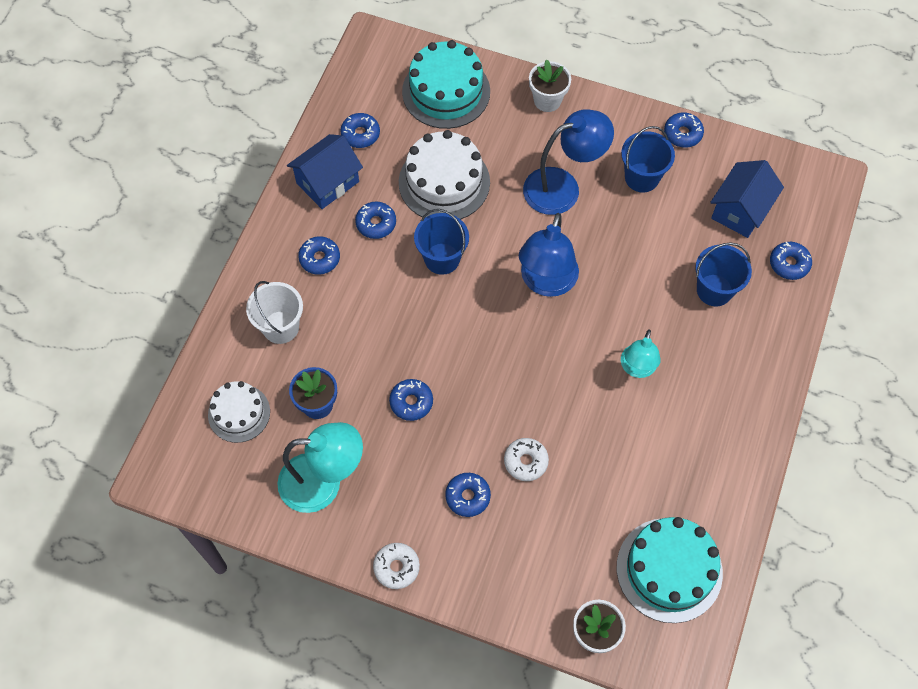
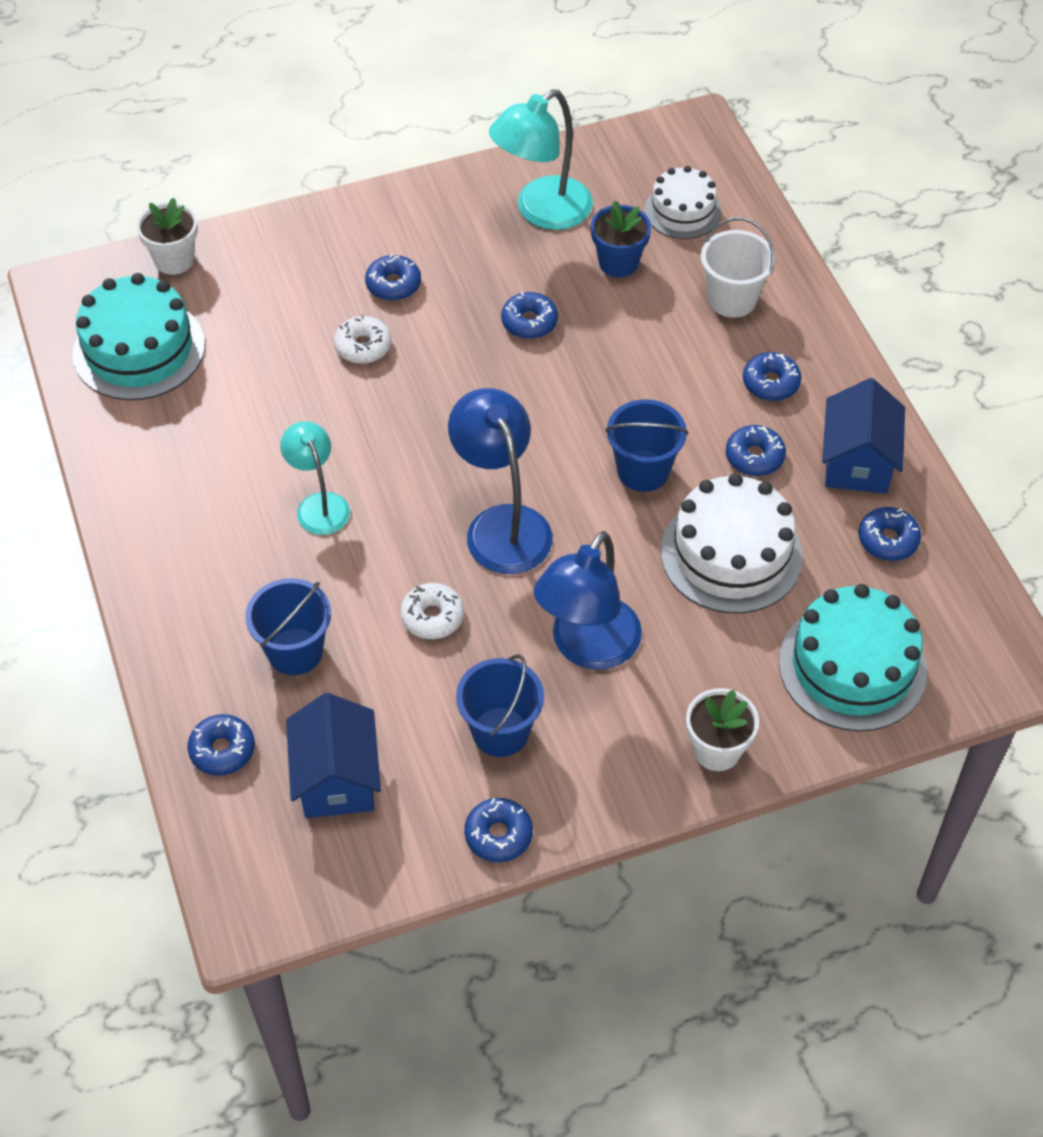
camera: 140 degrees right, 10 degrees down
(396, 567) = (406, 197): white donut -> white donut (432, 617)

